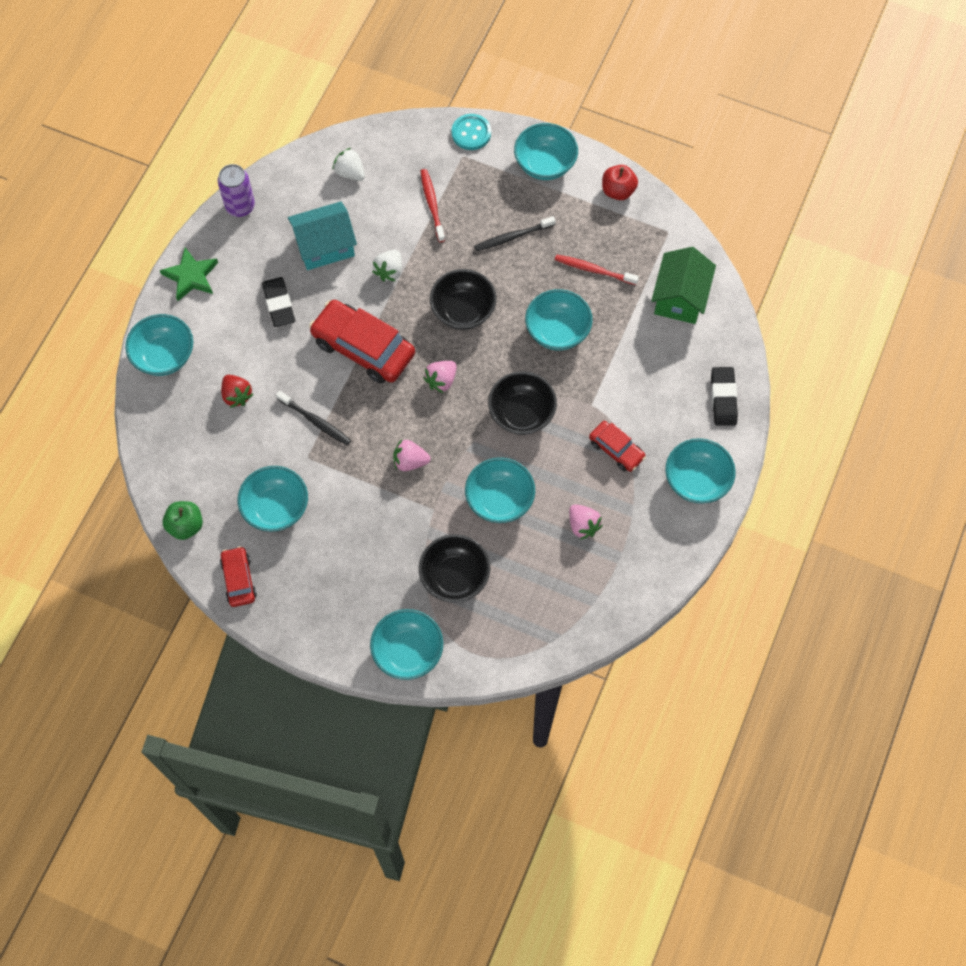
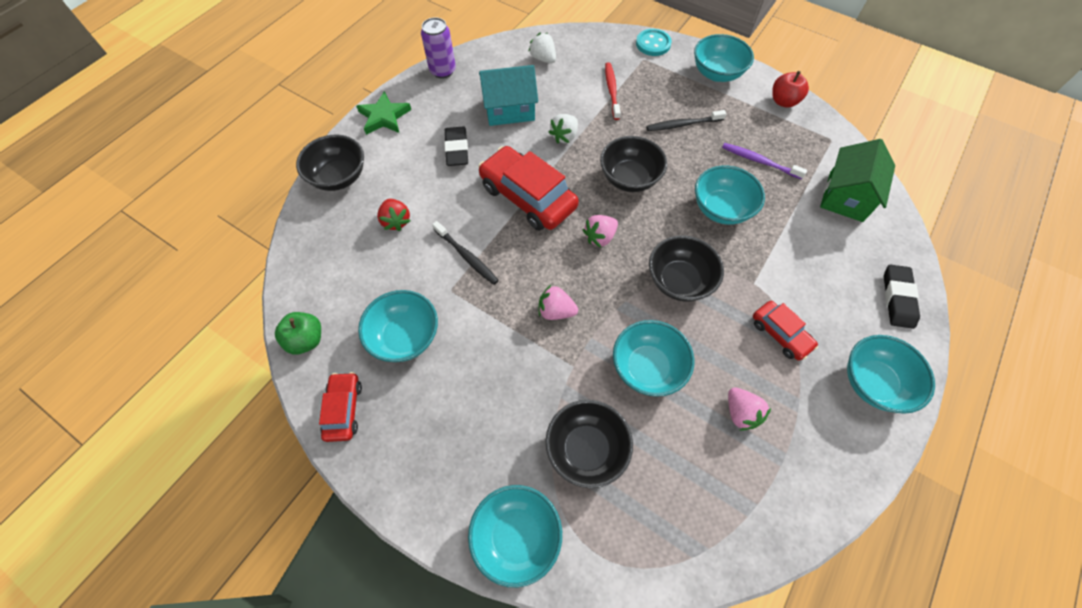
camera: 10 degrees right, 5 degrees down
(164, 356) = (339, 177): turquoise bowl -> black bowl
(593, 270) = (759, 161): red toothbrush -> purple toothbrush

